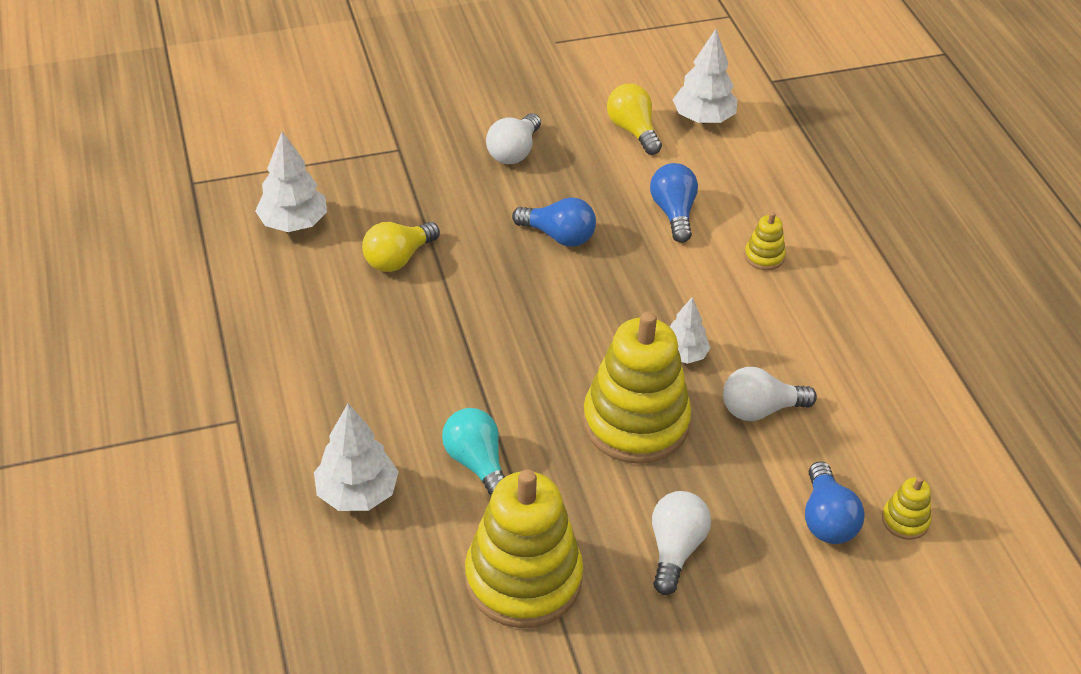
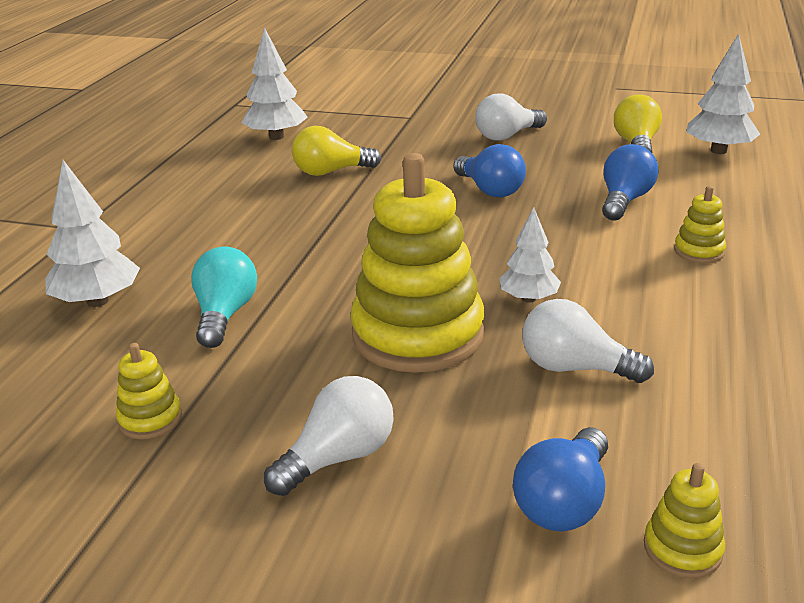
camera: 35 degrees right, 15 degrees down
(523, 579) = (150, 419): yellow stacking toy -> yellow stacking toy, size x0.42

